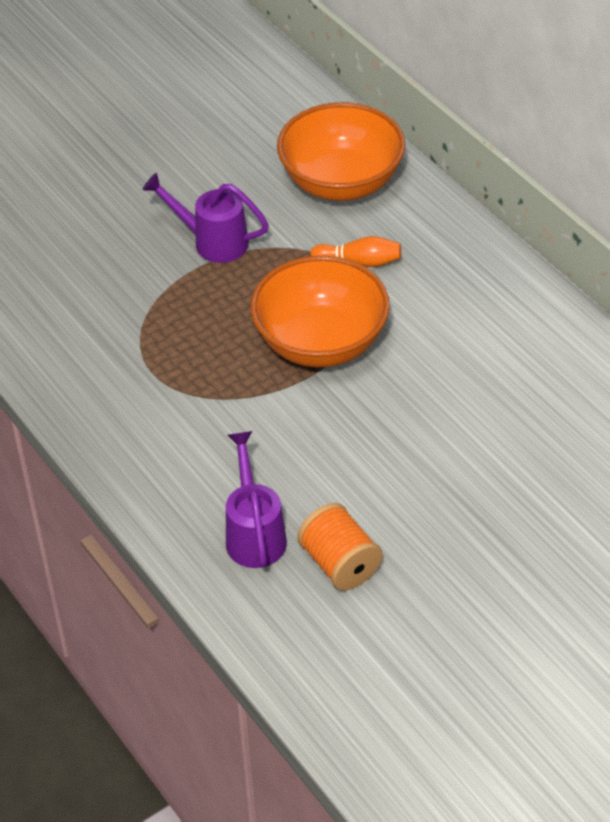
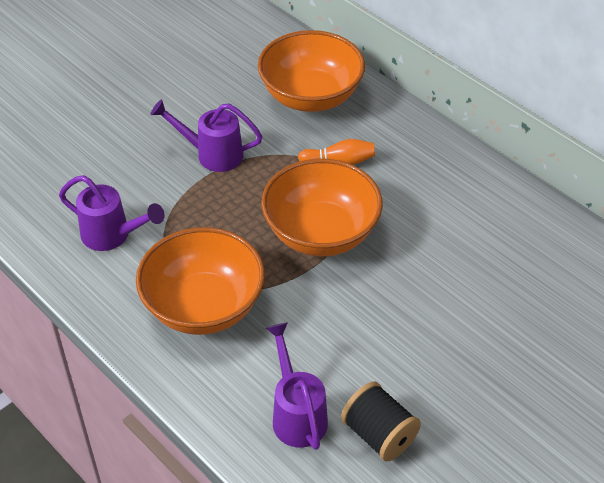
camera: 10 degrees left, 0 degrees up
(84, 324) = (112, 235): none -> purple watering can
(173, 411) = (203, 306): none -> orange bowl
(340, 564) = (379, 435): orange spool -> black spool

